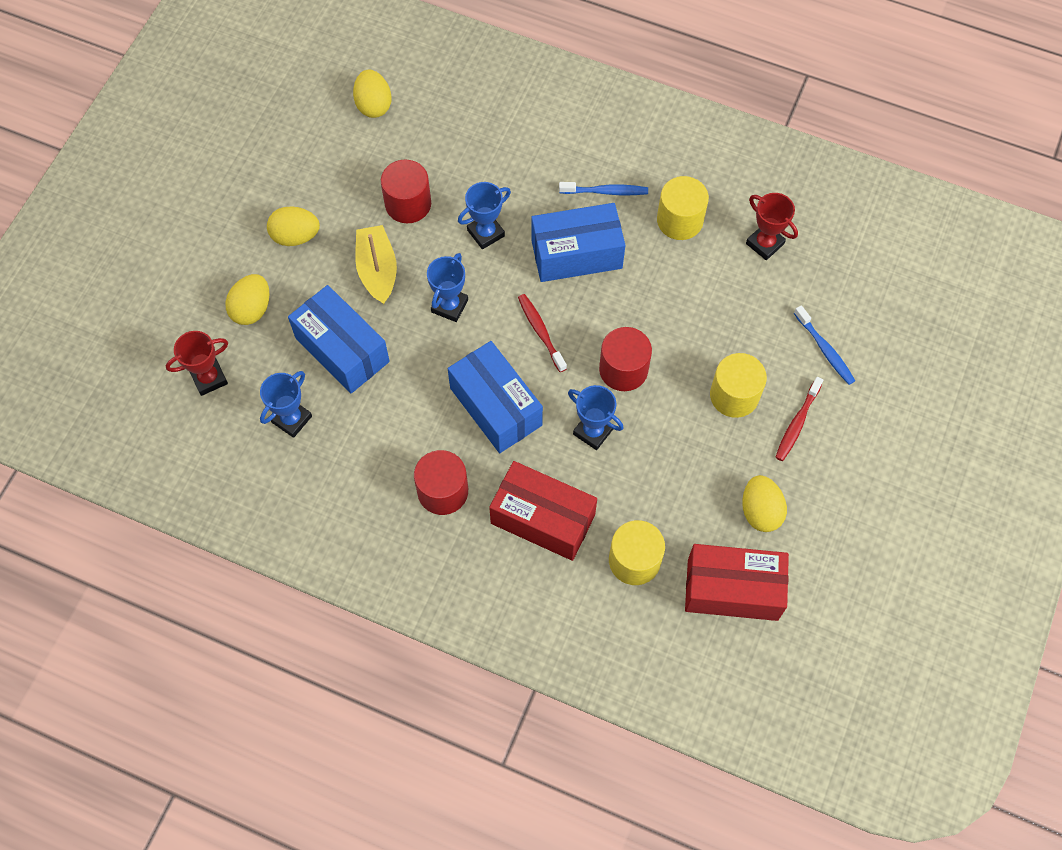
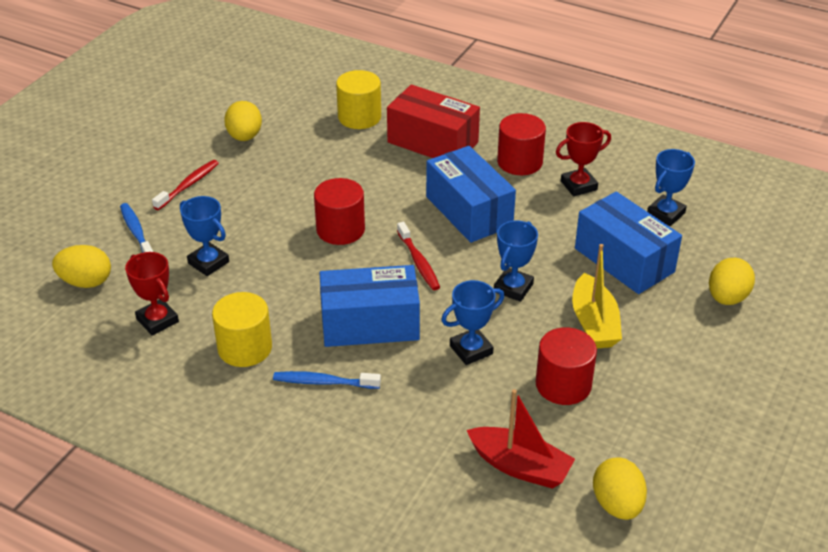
camera: 175 degrees left, 25 degrees down
(209, 378) = (756, 246): red trophy -> red trophy (578, 185)
(295, 236) = (693, 360): yellow egg -> yellow egg (86, 282)
(444, 129) = (520, 466): none -> red boat
(593, 431) = (379, 190): blue trophy -> blue trophy (208, 262)
(732, 590) = (284, 99): red box -> none
(734, 395) = (239, 206): yellow cylinder -> none

